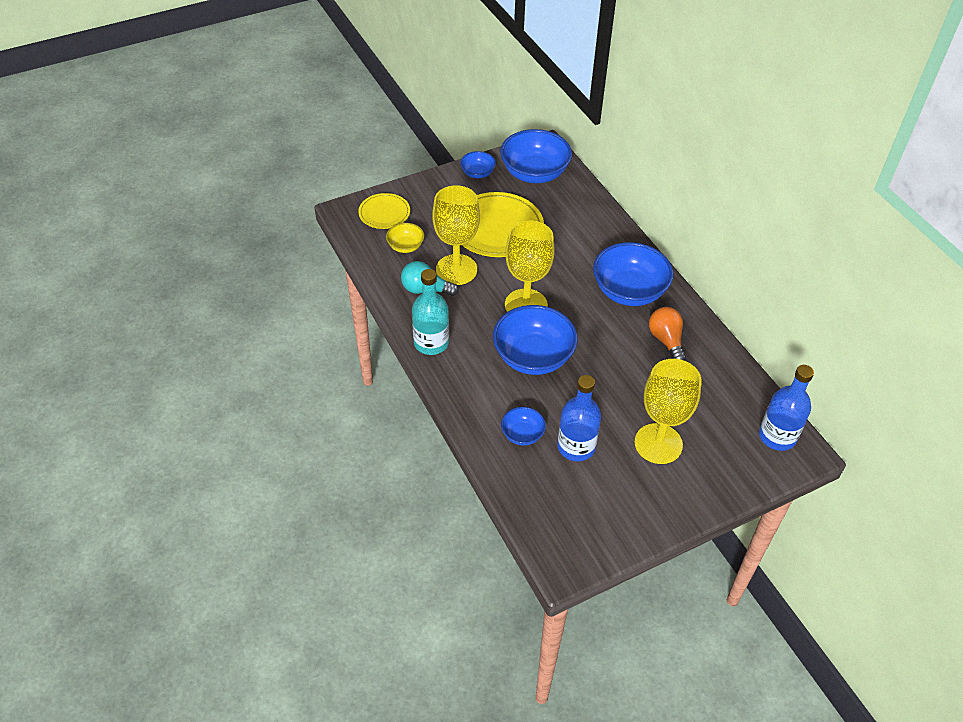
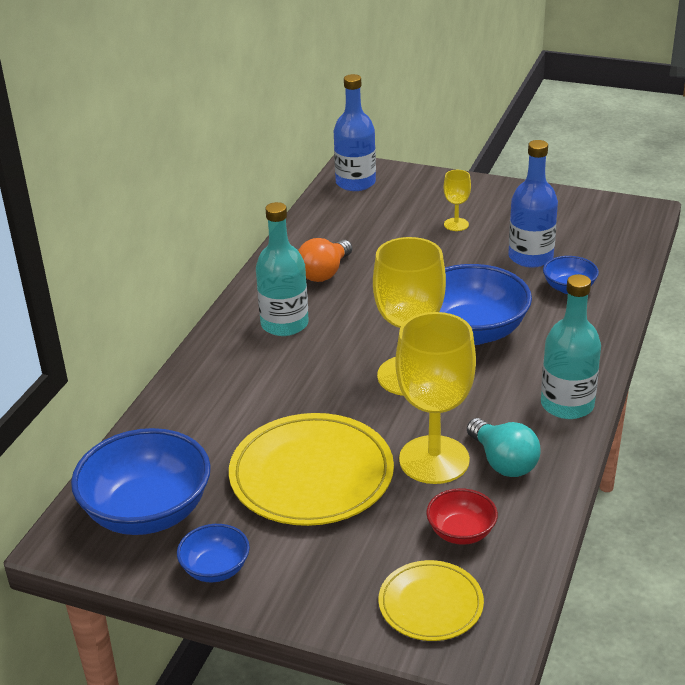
camera: 130 degrees left, 15 degrees down
(405, 246) = (461, 532): yellow bowl -> red bowl
(629, 291) = (284, 324): blue bowl -> turquoise bottle
(658, 443) = (456, 224): yellow goblet -> yellow goblet, size x0.46

